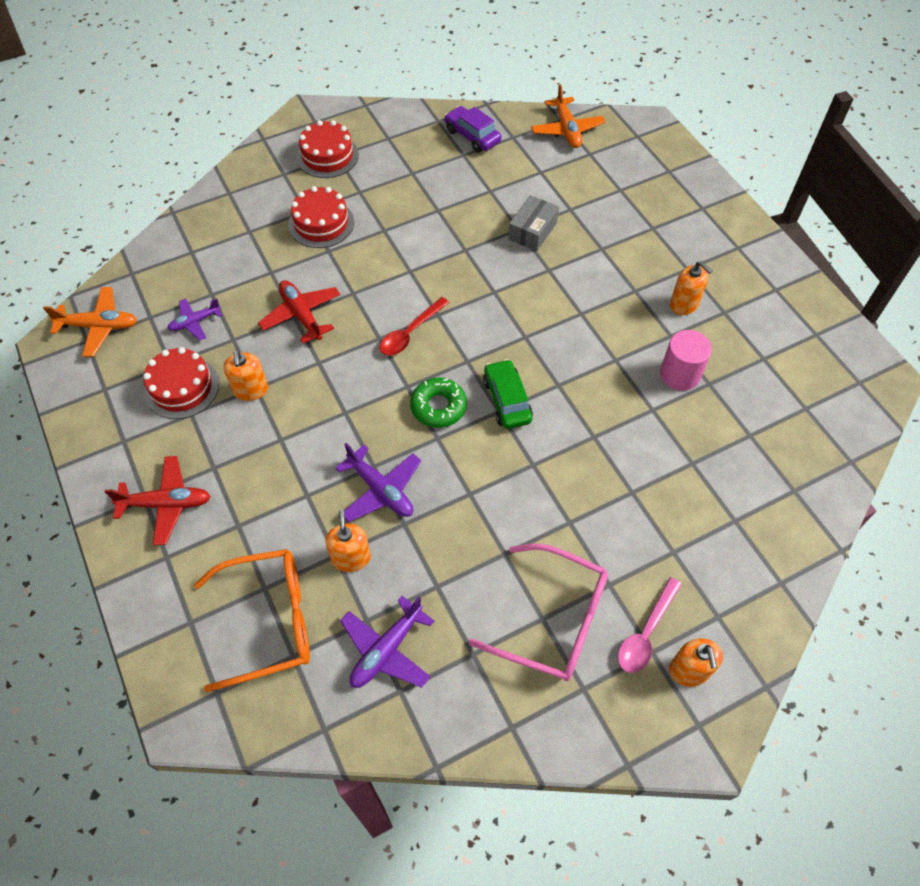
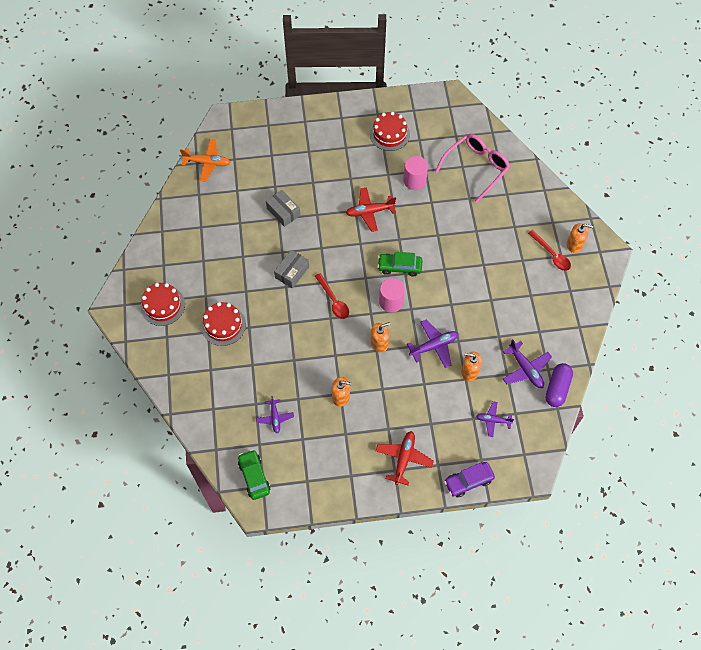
camera: 70 degrees left, 5 degrees up
(99, 326) = (254, 476): orange plane -> green car
(181, 387) = (324, 435): red cake -> red cake (389, 134)
(269, 621) = (493, 420): orange glasses -> purple plane
(301, 315) = (295, 355): red plane -> red plane (369, 212)
(365, 718) = (557, 388): none -> purple capsule
(436, 270) = (292, 272): none -> grey box
(438, 407) = (391, 302): green donut -> pink cylinder
(472, 136) = (186, 216): purple car -> purple car (468, 481)
(553, 620) = (533, 291): pink glasses -> pink glasses (476, 168)
(646, 633) = (551, 254): pink spoon -> red spoon
(684, 304) = (370, 159): orange soap dispenser -> orange soap dispenser (379, 343)

